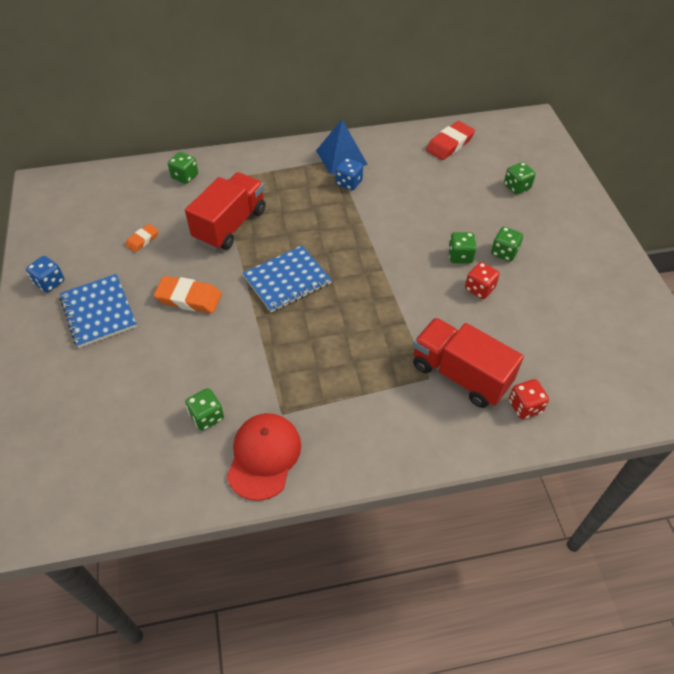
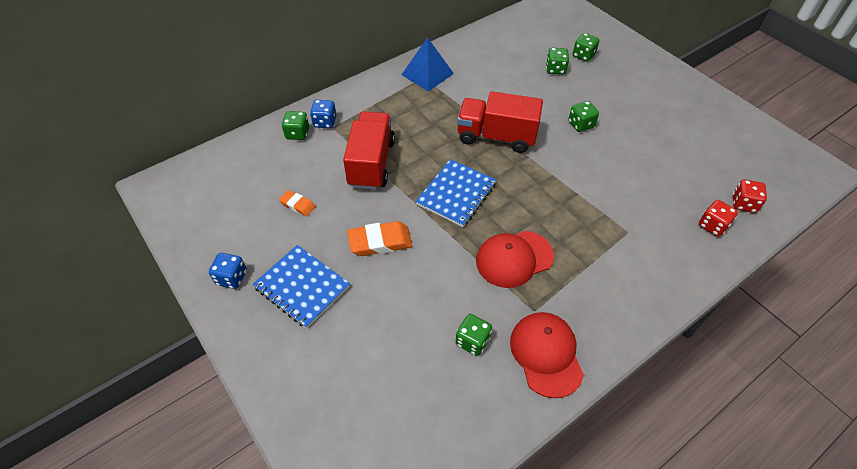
camera: 25 degrees left, 0 degrees up
(142, 240) = (297, 205): orange eraser -> orange eraser turned 75 degrees counterclockwise
(297, 359) = (514, 259): none -> red cap
(349, 183) = (449, 93): blue dice -> blue dice (325, 122)
(449, 144) = (508, 37): red eraser -> none
(460, 375) = (649, 220): red truck -> red truck (496, 137)
(479, 289) = (614, 145): red dice -> red dice (743, 204)
(504, 252) = (611, 110): green dice -> green dice (555, 69)

